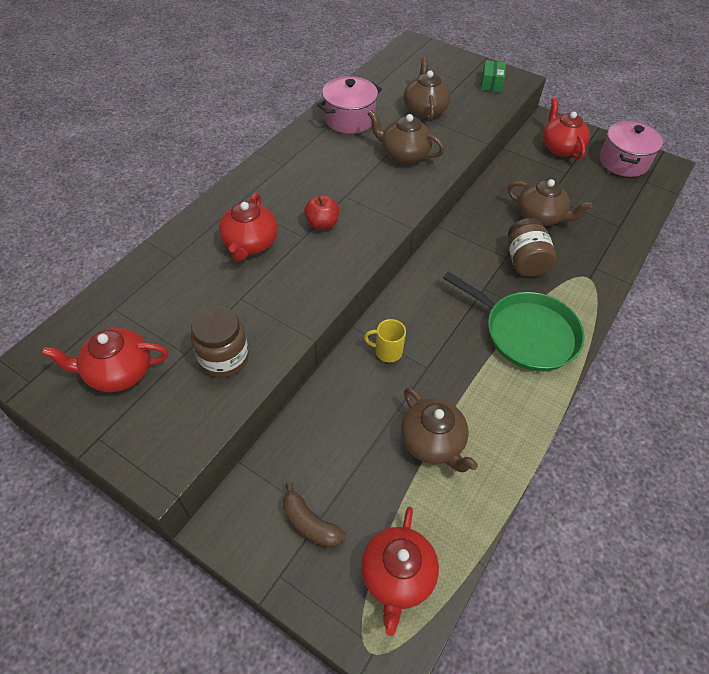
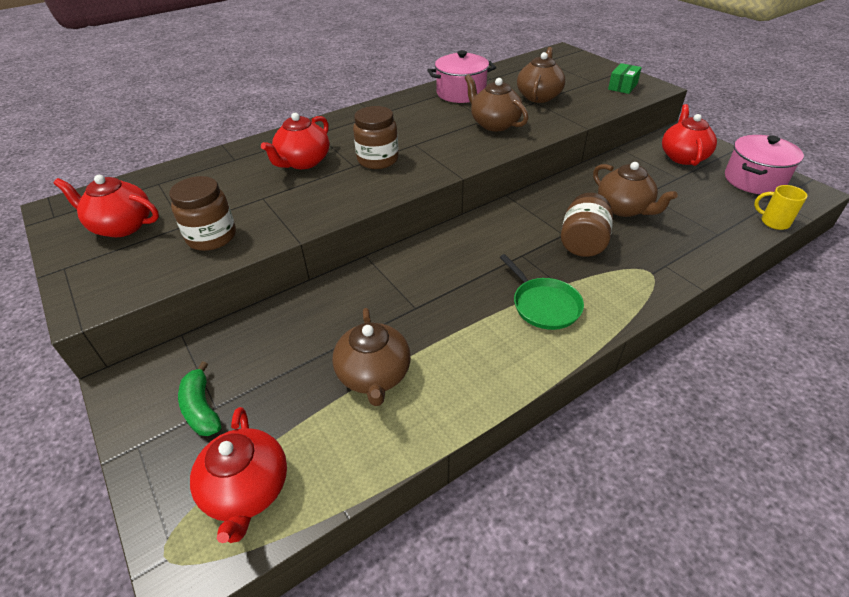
camera: 25 degrees right, 10 degrees down
(310, 523) = (202, 408): brown banana -> green banana
(322, 224) = (378, 160): red apple -> brown jar
(387, 351) = (384, 284): yellow mug -> yellow mug (773, 222)
(397, 576) = (247, 490): red teapot -> red teapot turned 45 degrees counterclockwise
(526, 333) = (544, 305): green pan -> green pan, size x0.62

